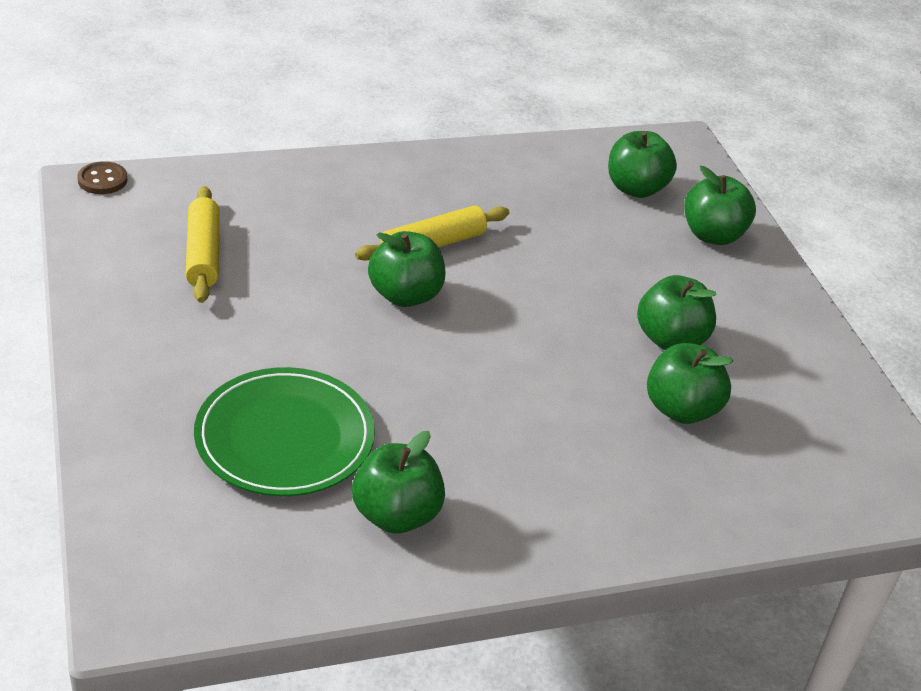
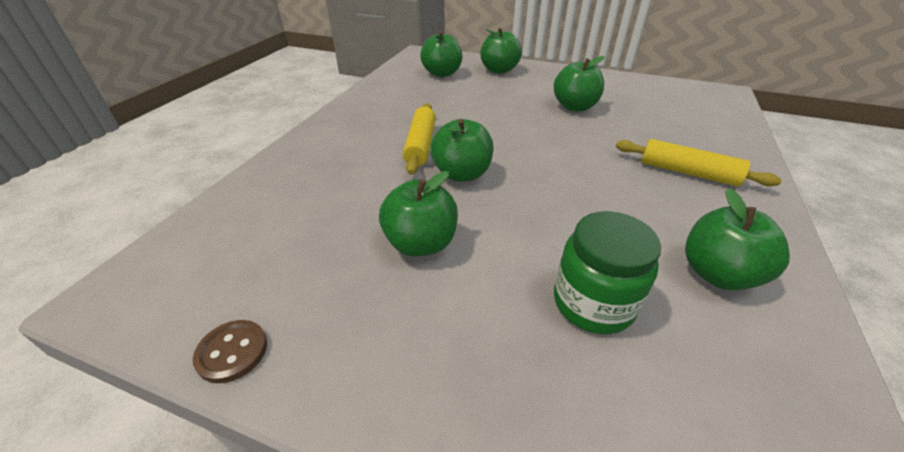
camera: 50 degrees left, 0 degrees up
(102, 180) = (118, 281): brown button -> brown button (232, 352)
(203, 254) = (307, 255): yellow rolling pin -> yellow rolling pin (687, 172)
(285, 437) = (593, 303): green plate -> green jar
(681, 409) = (637, 124): green apple -> green apple (421, 243)

